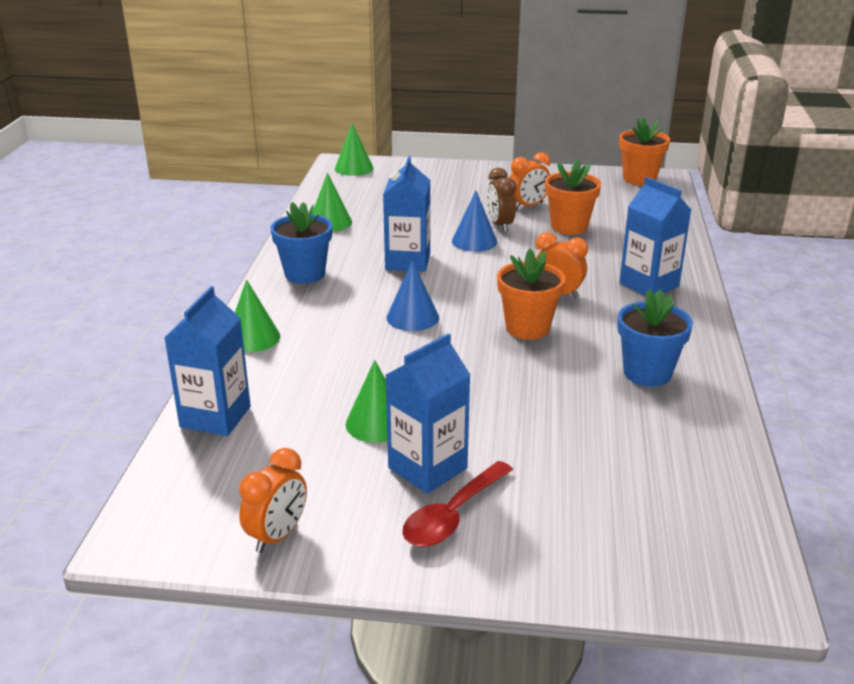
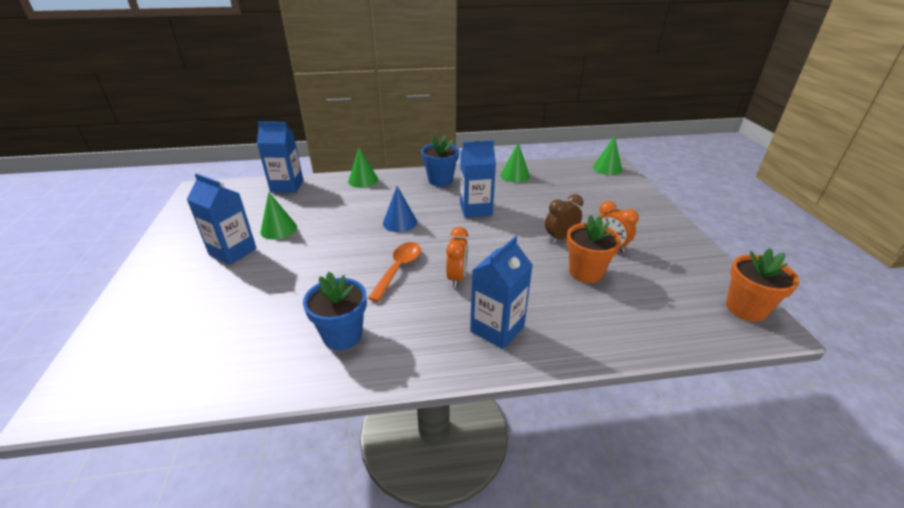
camera: 75 degrees right, 5 degrees up
(277, 536) = (188, 219): orange clock -> none
(452, 515) = (187, 266): red spoon -> none
(474, 241) = (524, 230): blue cone -> none
(527, 328) = (398, 269): orange flower pot -> orange spoon

